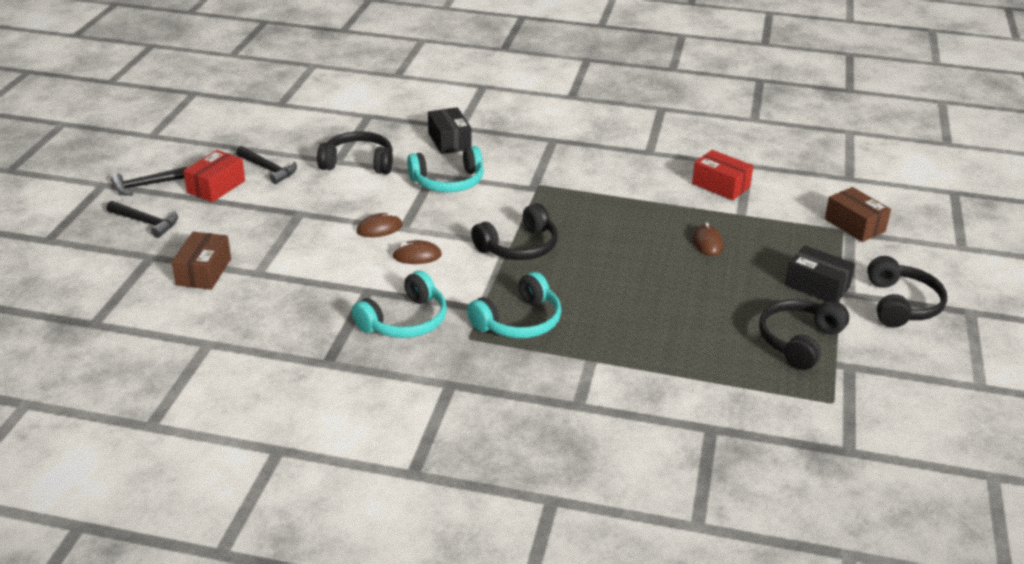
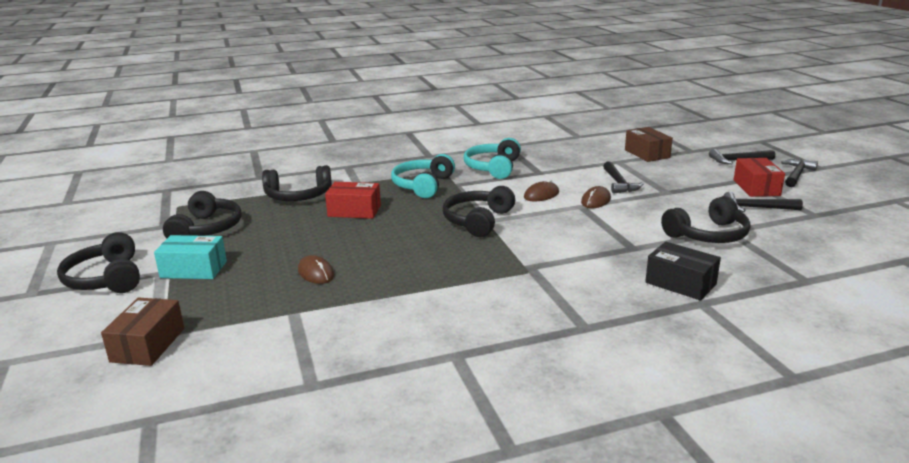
camera: 150 degrees right, 10 degrees down
(319, 240) = (619, 183): none -> black hammer
(448, 182) = (609, 246): turquoise headphones -> none
(676, 361) = (298, 196): none -> black headphones
(720, 185) = (334, 339): red box -> red box (354, 211)
(817, 286) = (194, 269): black box -> turquoise box
(854, 225) = (148, 345): brown box -> brown box turned 75 degrees clockwise

